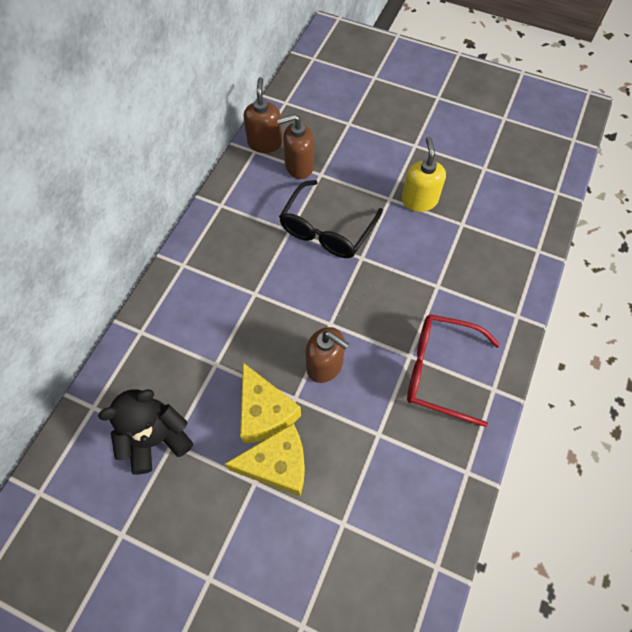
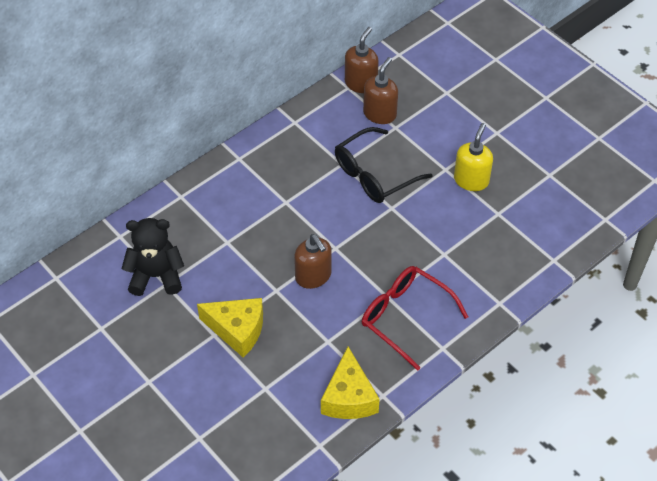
camera: 25 degrees right, 10 degrees down
(265, 412) = (247, 291): yellow cheese -> yellow cheese (349, 397)
(299, 166) = (380, 114): brown soap dispenser -> brown soap dispenser turned 105 degrees clockwise

